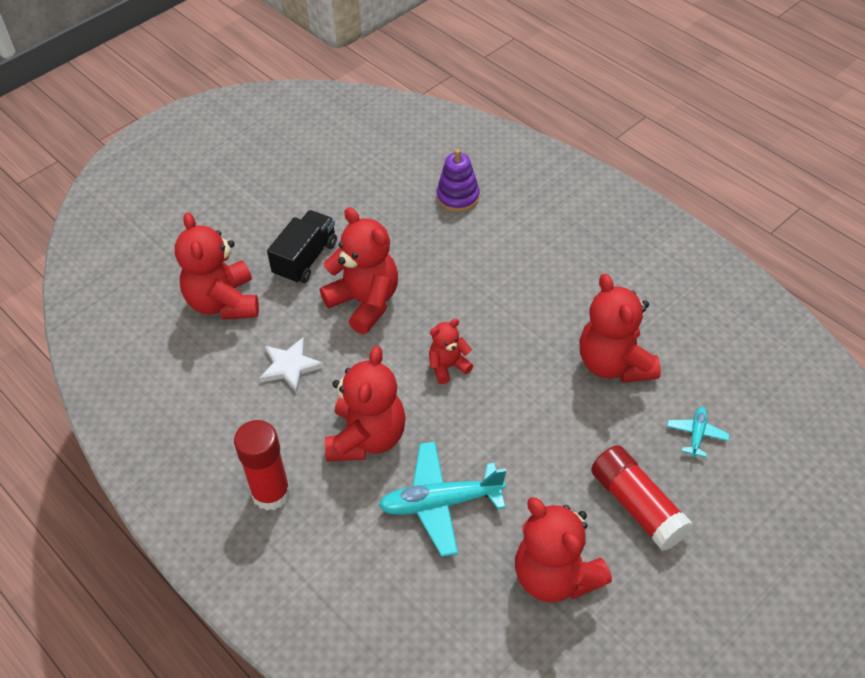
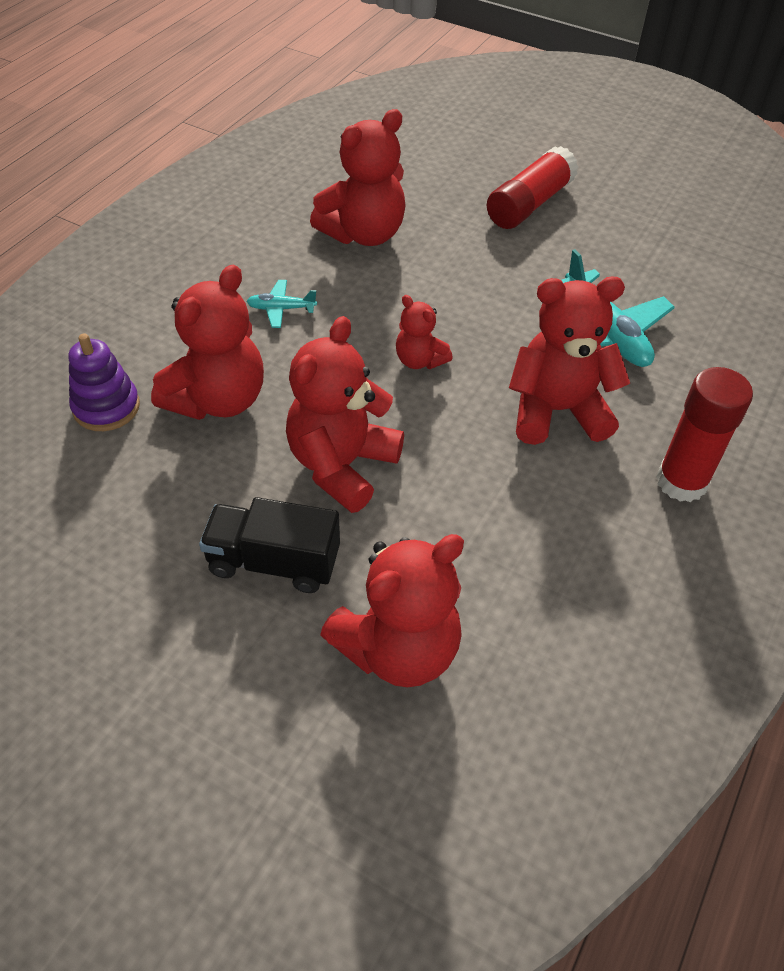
camera: 110 degrees left, 0 degrees up
(290, 366) = (485, 520): white star -> none
(555, 576) = (633, 244): red teddy bear -> red teddy bear (218, 400)
(696, 435) = (430, 177): turquoise plane -> turquoise plane (281, 309)

